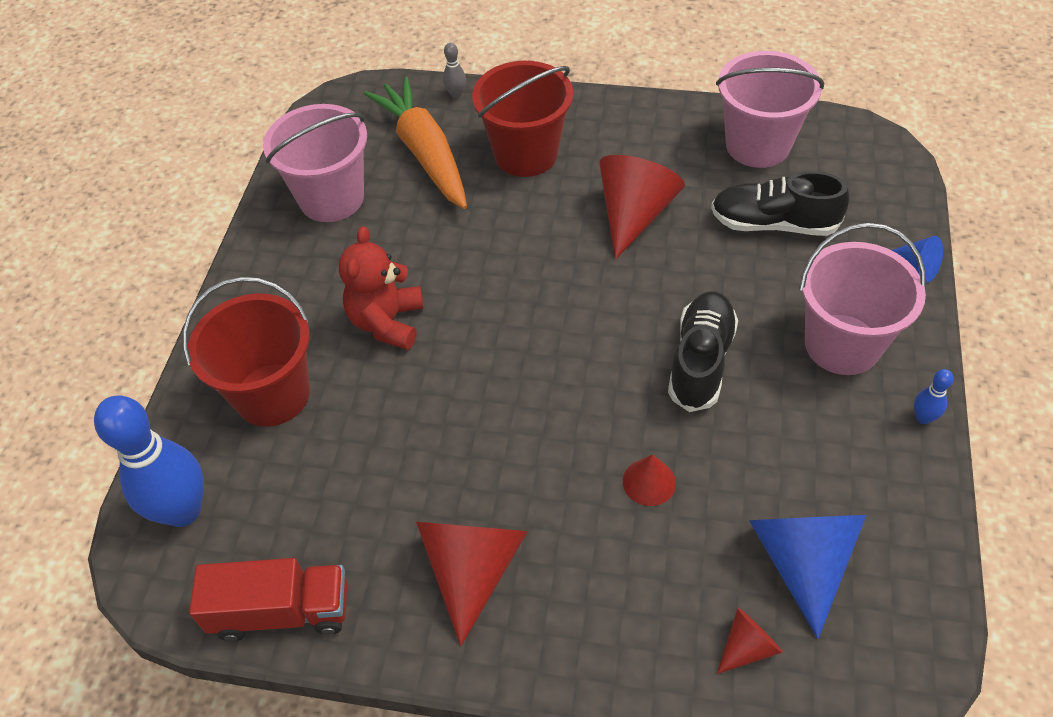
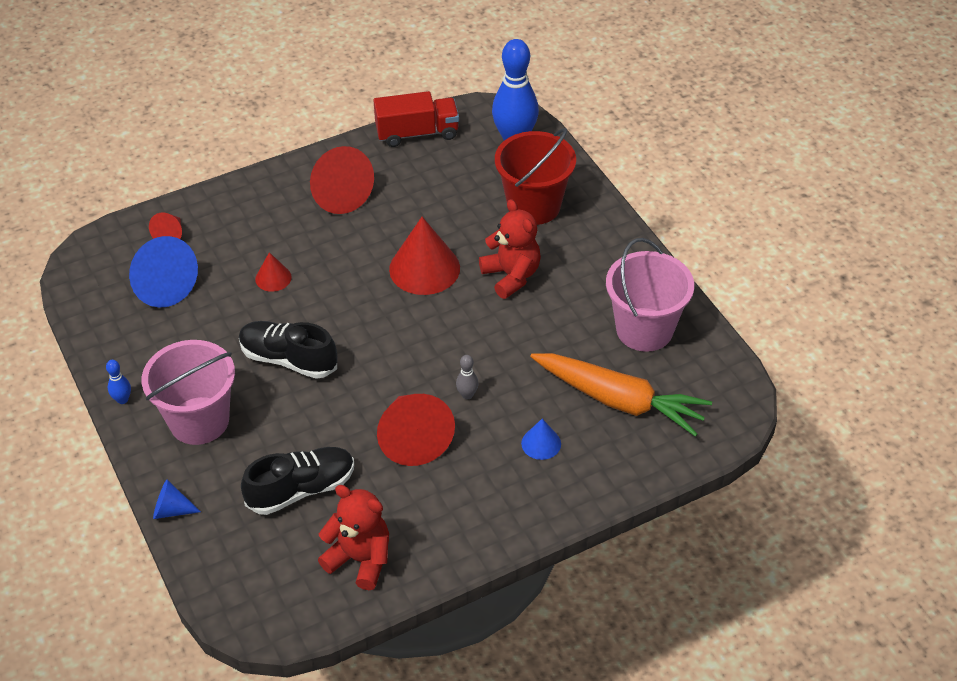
camera: 140 degrees right, 5 degrees down
(281, 611) = (417, 133): red truck -> red truck turned 150 degrees counterclockwise
(456, 94) = (653, 466): grey bowling pin -> grey bowling pin (467, 395)
(466, 386) = (424, 268): none -> red cone
(526, 154) = (541, 443): red bucket -> blue cone
(700, 361) = (289, 359): black shoe -> black shoe turned 135 degrees clockwise
(757, 145) = (360, 559): pink bucket -> red teddy bear

